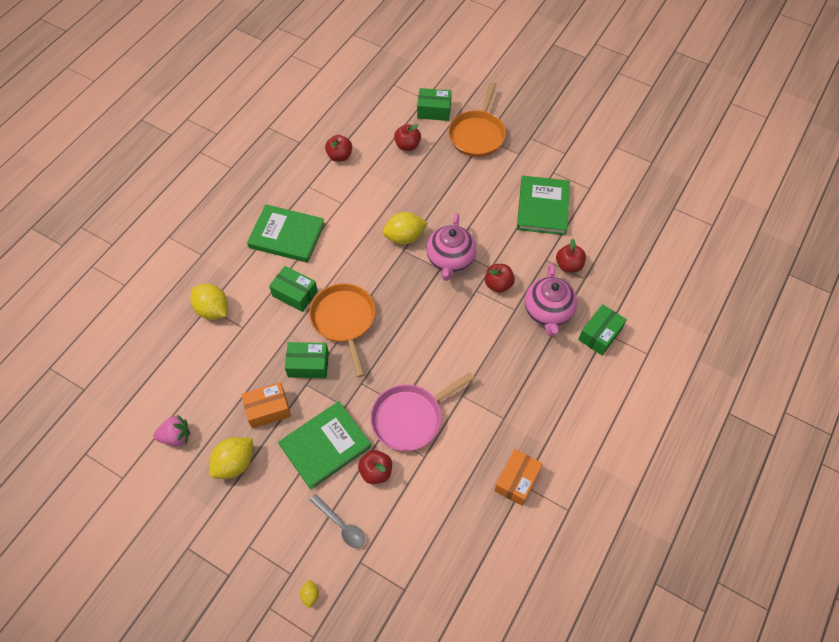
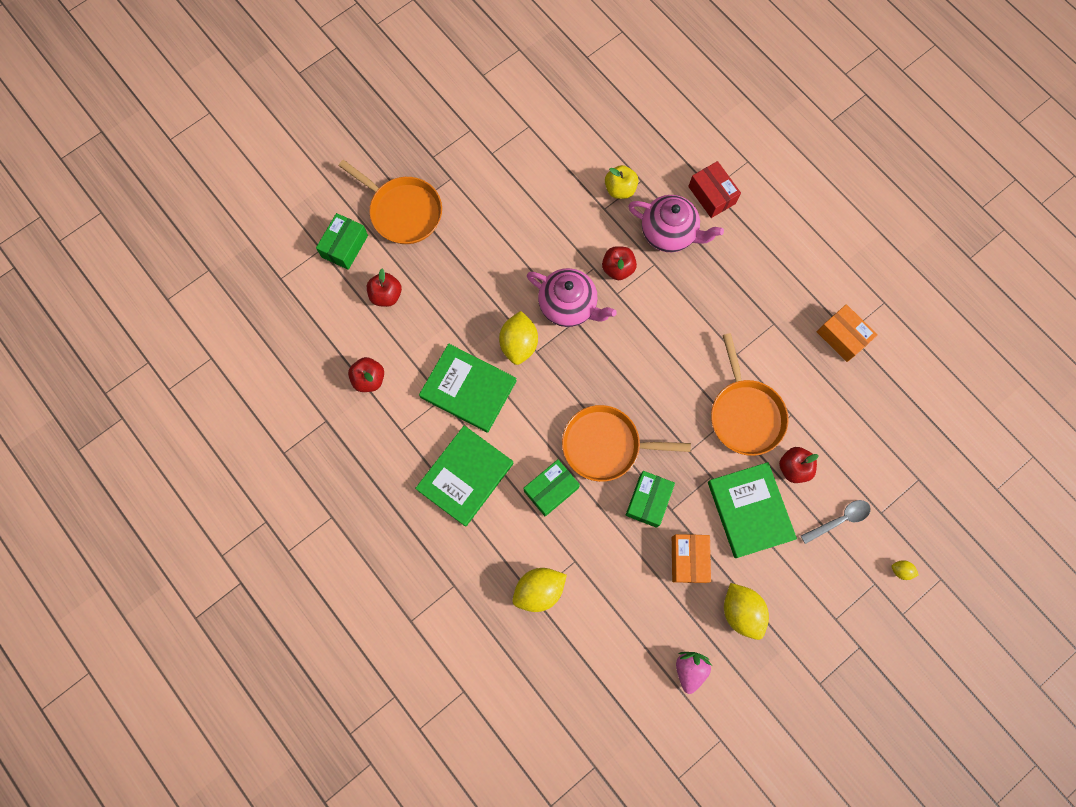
camera: 70 degrees left, 15 degrees up
(410, 418) = (745, 414): pink pan -> orange pan
(543, 207) = (535, 184): green book -> green book (468, 389)
(568, 265) = (620, 189): red apple -> yellow apple
(600, 334) = (711, 195): green box -> red box

